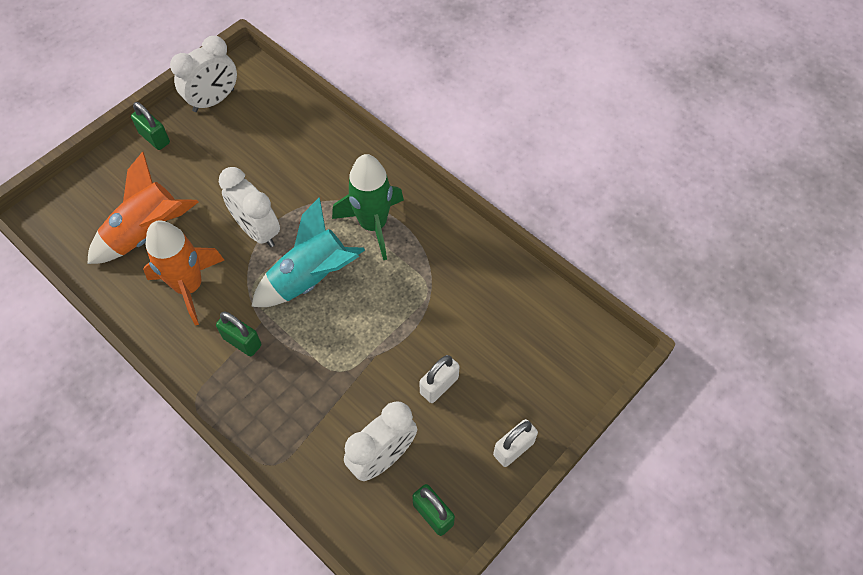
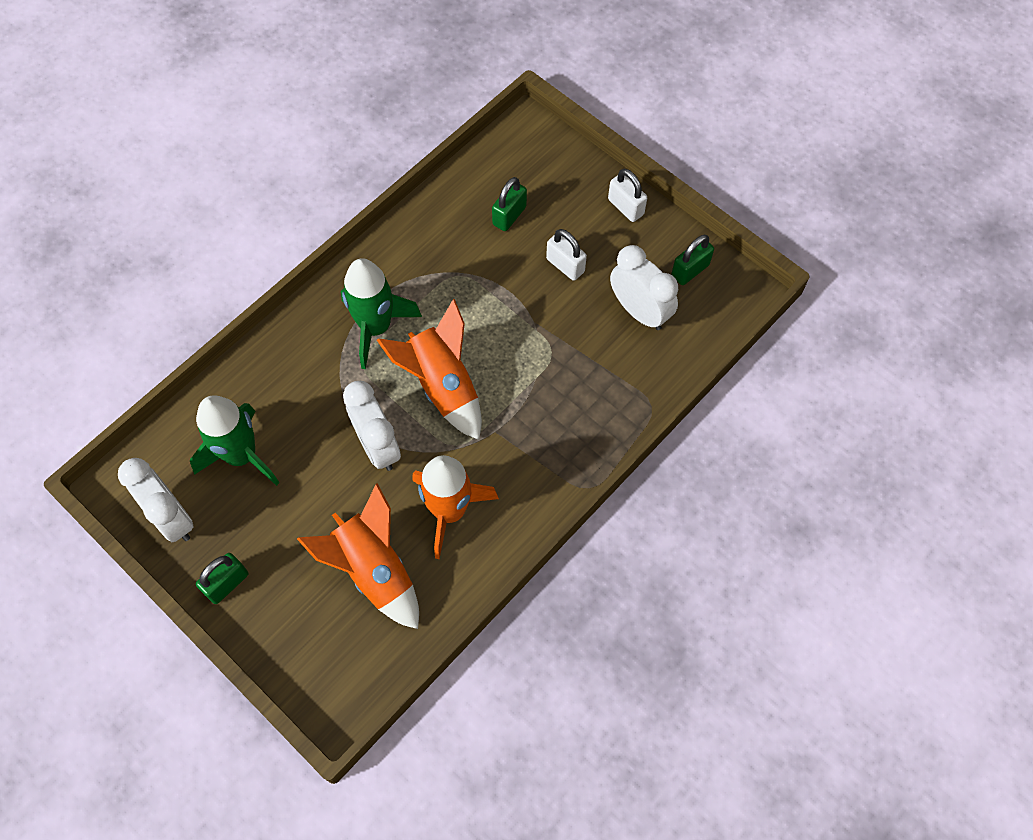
camera: 90 degrees left, 5 degrees up
(242, 341) = (518, 448): green padlock -> green padlock (509, 216)
(257, 231) = (377, 446): white clock -> white clock turned 105 degrees clockwise
(260, 139) = (241, 455): none -> green rocket
(311, 279) = (442, 386): turquoise rocket -> orange rocket

